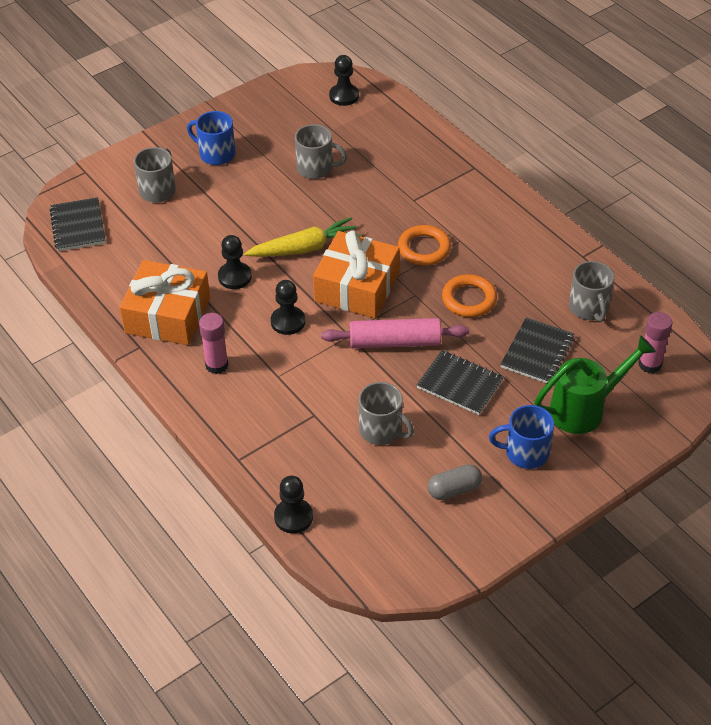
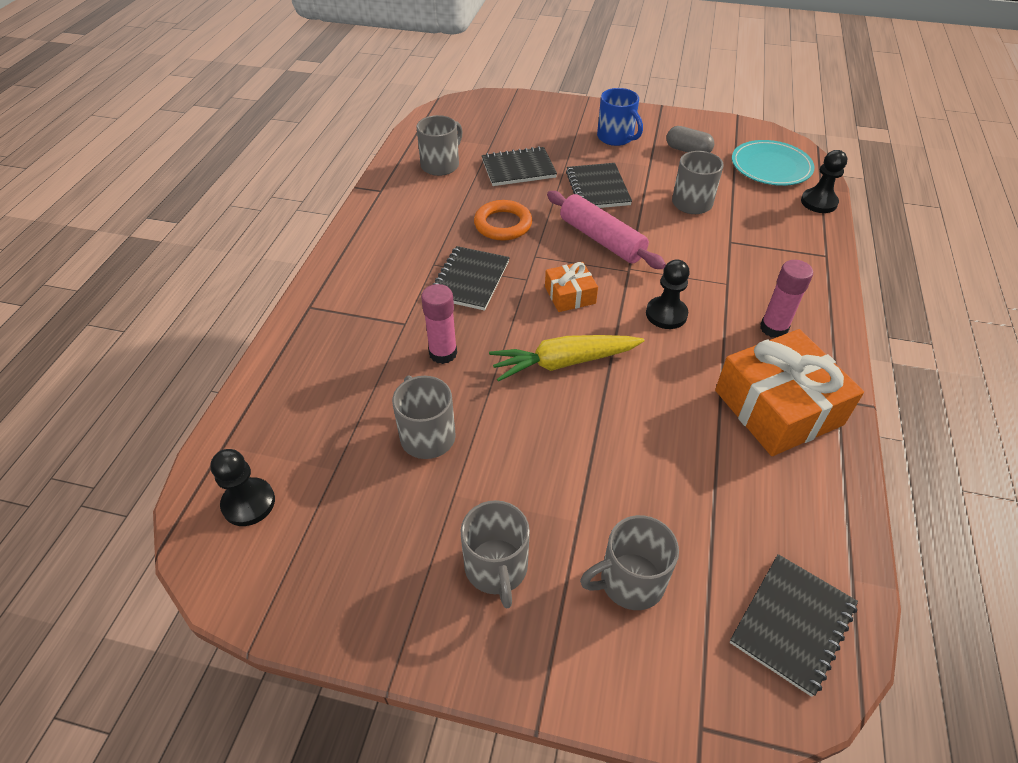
camera: 130 degrees left, 0 degrees up
(216, 154) = (496, 568): blue mug -> grey mug
(235, 277) = (665, 391): black pawn -> none
(304, 248) = (564, 362): yellow carrot -> yellow carrot turned 45 degrees counterclockwise
(357, 287) = (570, 295): orange gift -> orange gift, size x0.51
(371, 530) = (771, 166): none -> turquoise plate
(424, 249) = (470, 280): orange ring -> black notebook
(585, 409) = (545, 130): green watering can -> none
(650, 364) = (468, 122): pink glue stick -> pink glue stick (443, 353)

